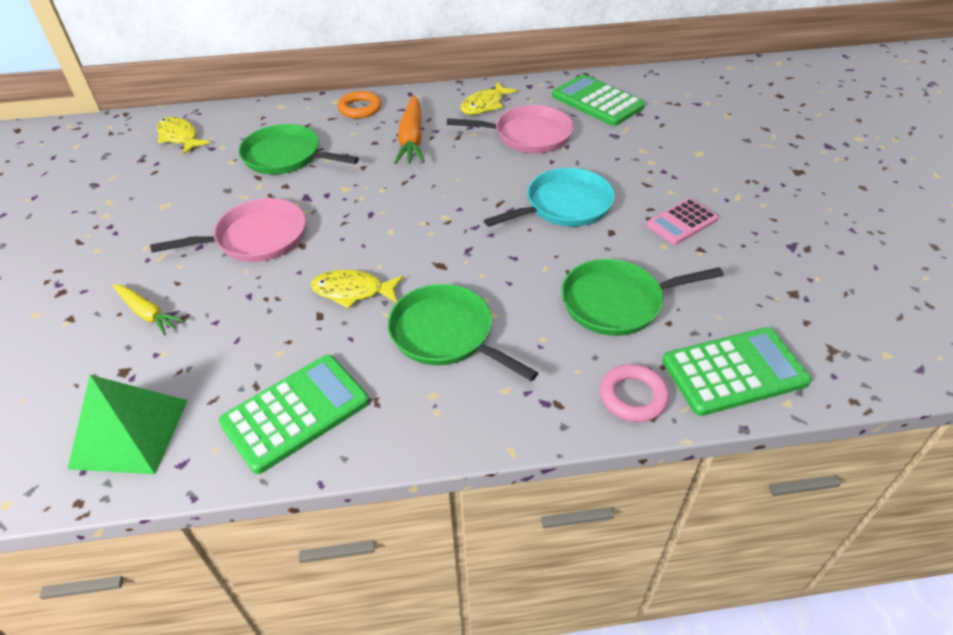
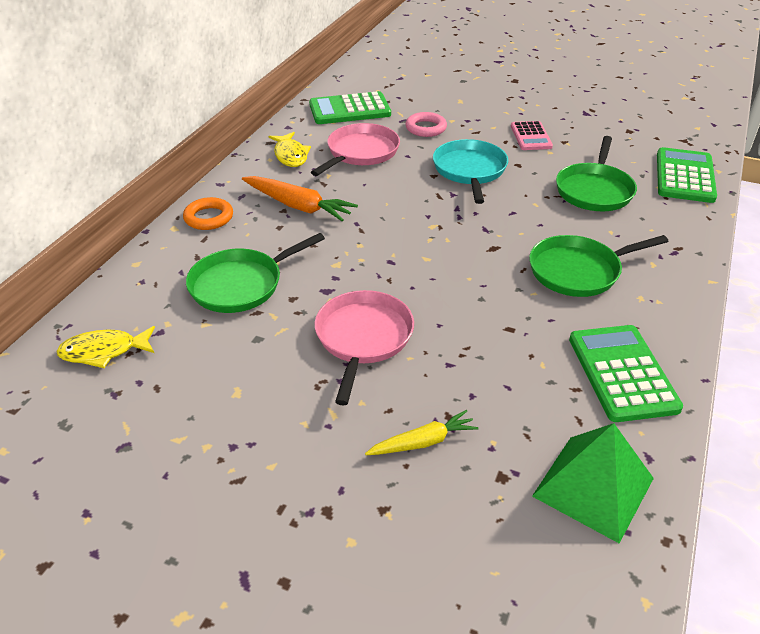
camera: 60 degrees left, 5 degrees down
(352, 291) = (491, 302): yellow fish -> none
(633, 396) = (686, 218): pink ring -> pink ring (426, 128)

